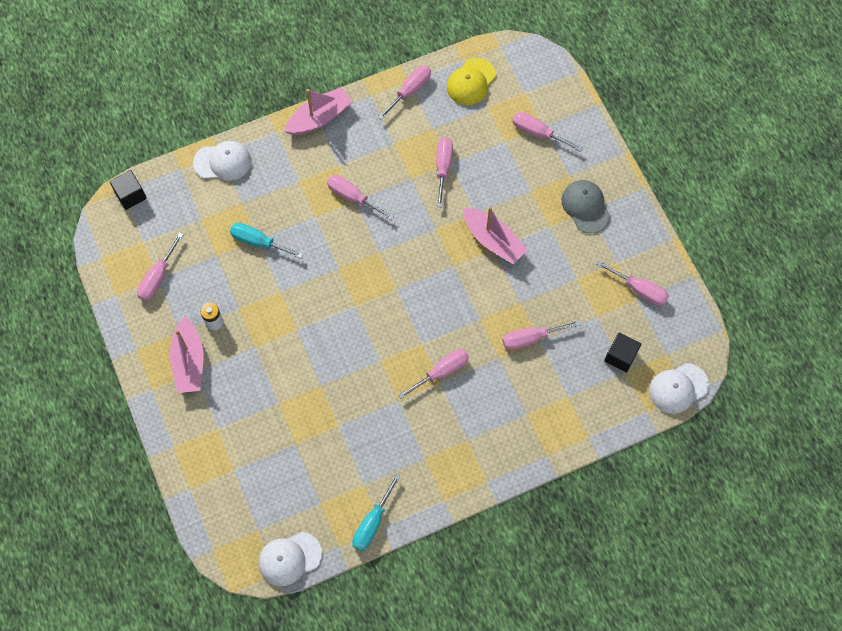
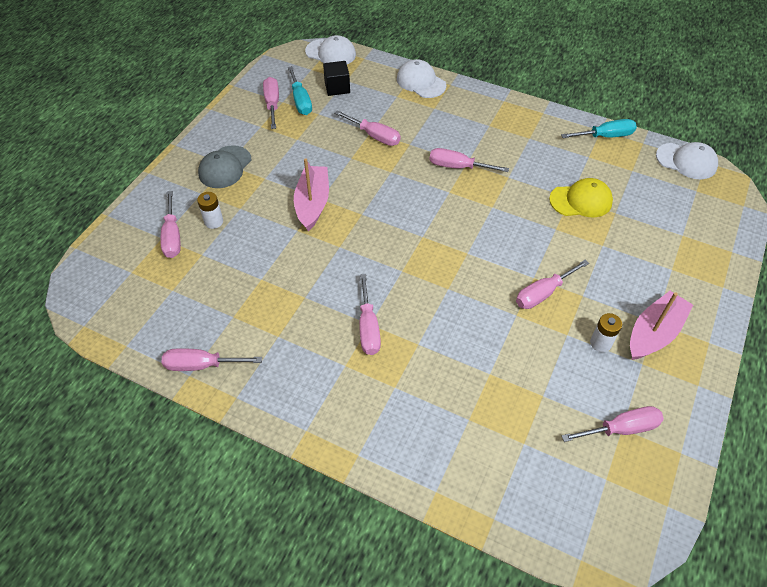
camera: 130 degrees left, 15 degrees down
(130, 195) = (577, 544): black cube -> none
(222, 162) = (443, 479): white cap -> white cap (421, 82)
(258, 242) = (492, 370): turquoise screwdriver -> turquoise screwdriver (300, 101)
(319, 118) = (304, 425): pink boat -> none
(443, 167) = (271, 280): pink screwdriver -> pink screwdriver (543, 293)
(471, 82) = (150, 321): yellow cap -> yellow cap (581, 201)
(531, 166) = (214, 222): none -> white battery

